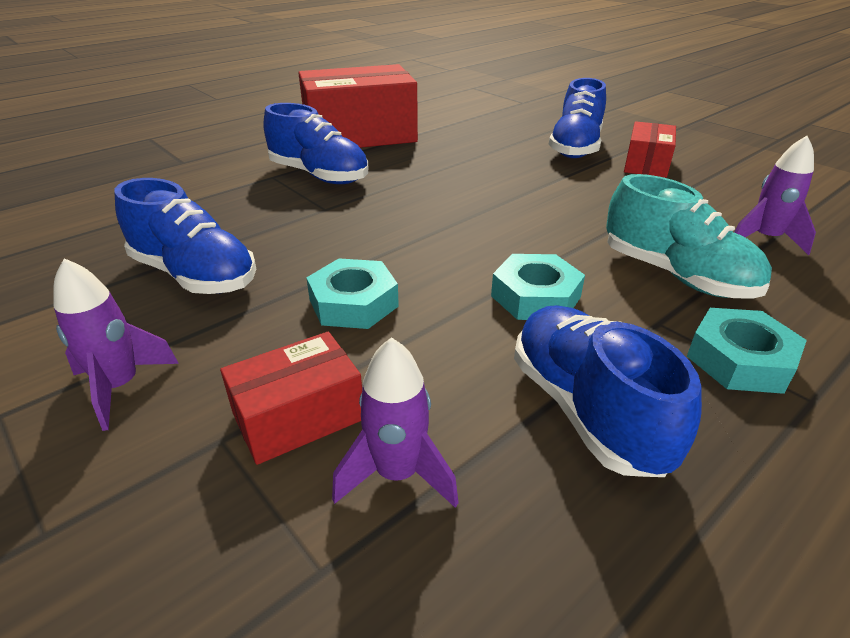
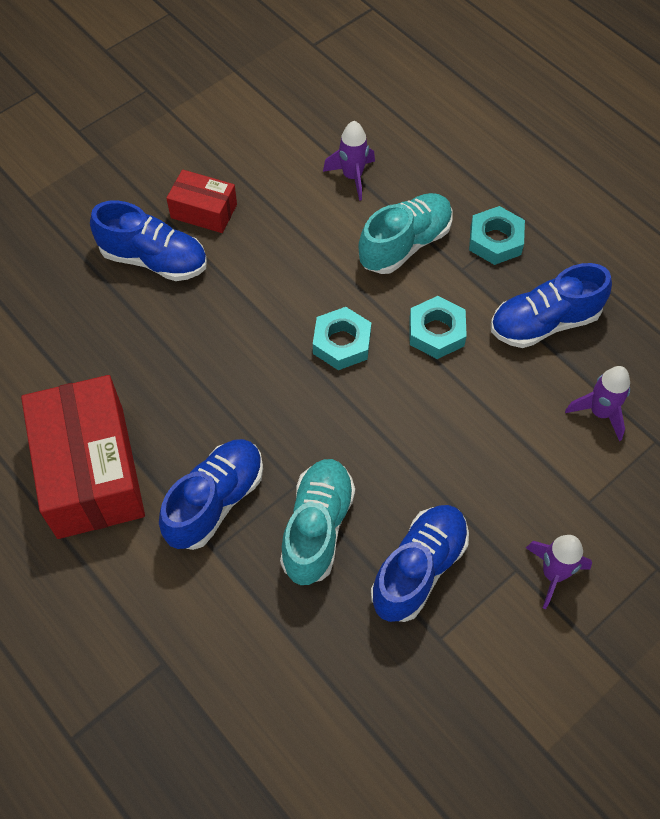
camera: 90 degrees left, 25 degrees up
(273, 219) = (317, 528): none -> turquoise shoe
(298, 416) = (566, 465): red box -> none
(353, 303) = (451, 446): turquoise nut -> turquoise nut (341, 343)

